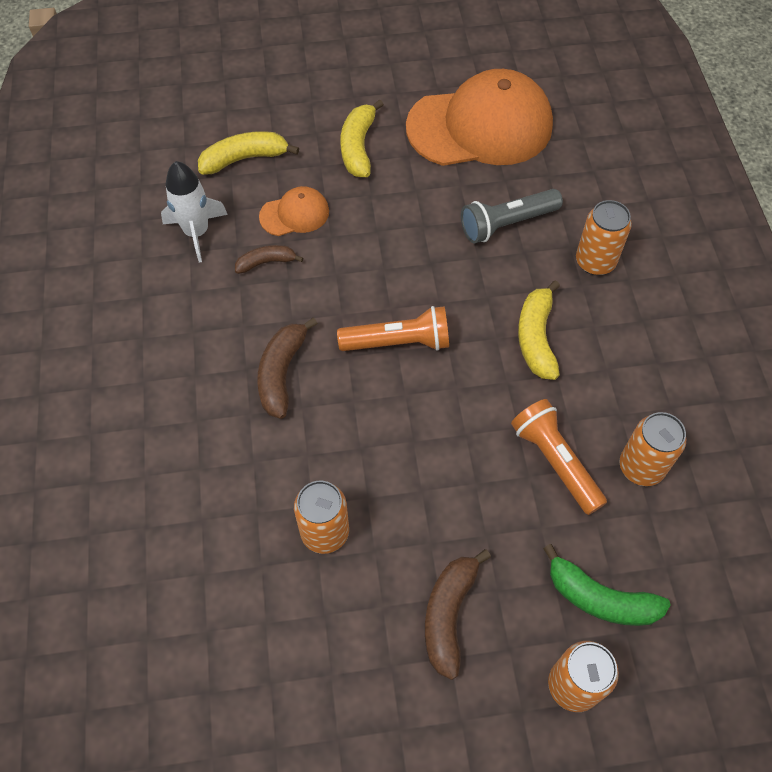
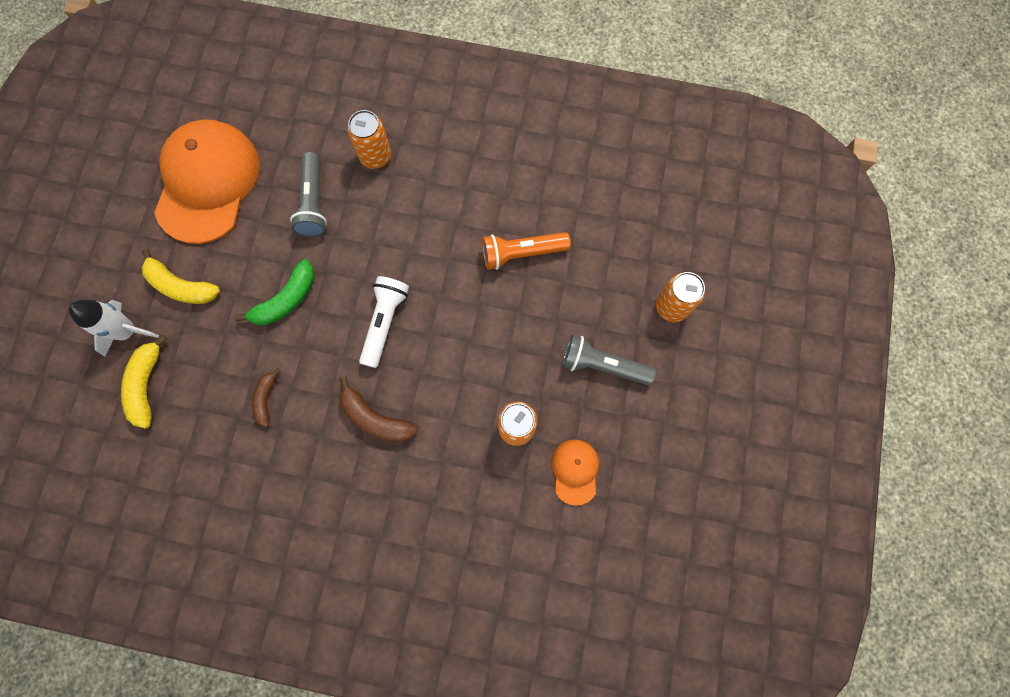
camera: 70 degrees left, 15 degrees up
(197, 232) = (208, 448): white rocket -> white rocket (127, 331)
(294, 214) = (227, 361): orange cap -> orange cap (575, 471)
(398, 342) = (384, 322): orange flashlight -> white flashlight
(449, 615) = (602, 365): brown banana -> grey flashlight
(536, 337) = (421, 224): yellow banana -> none
(600, 598) = (624, 267): green banana -> green banana (286, 300)
(641, 467) = (546, 201): orange can -> none

